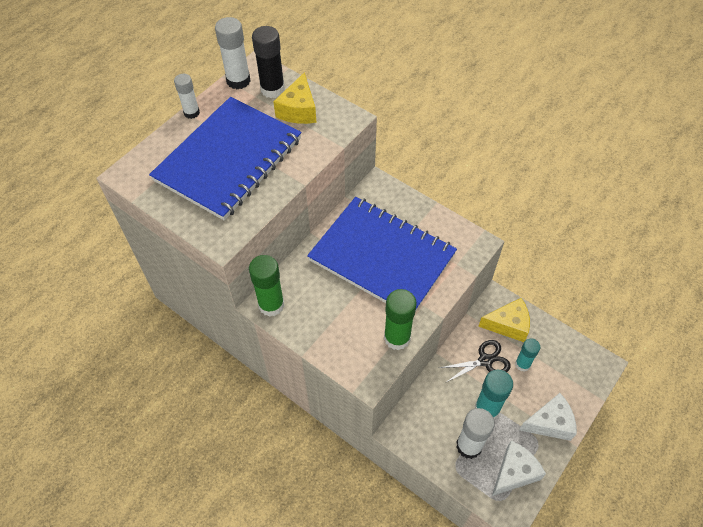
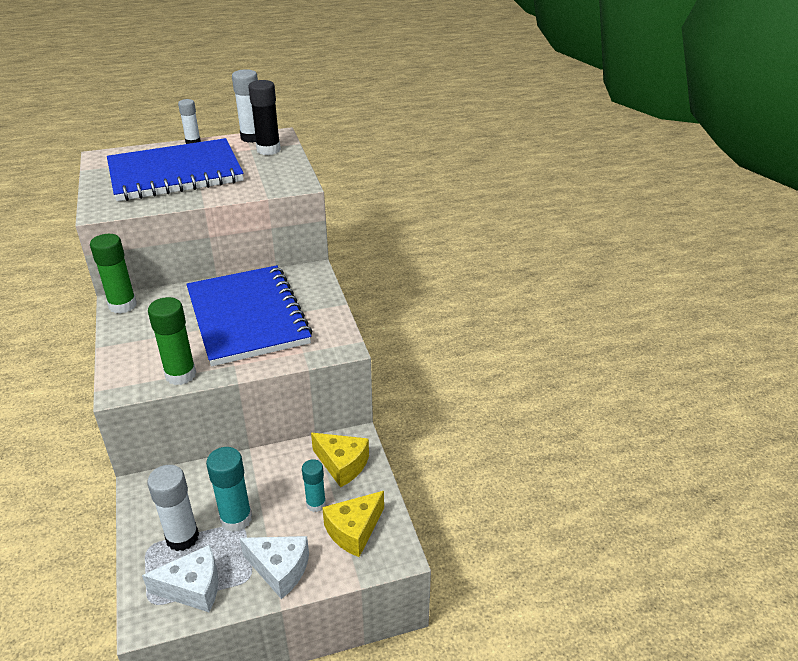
camera: 35 degrees right, 20 degrees down
(298, 110) = (268, 166): yellow cheese -> yellow cheese (354, 531)
(485, 361) = (284, 480): black scissors -> none

